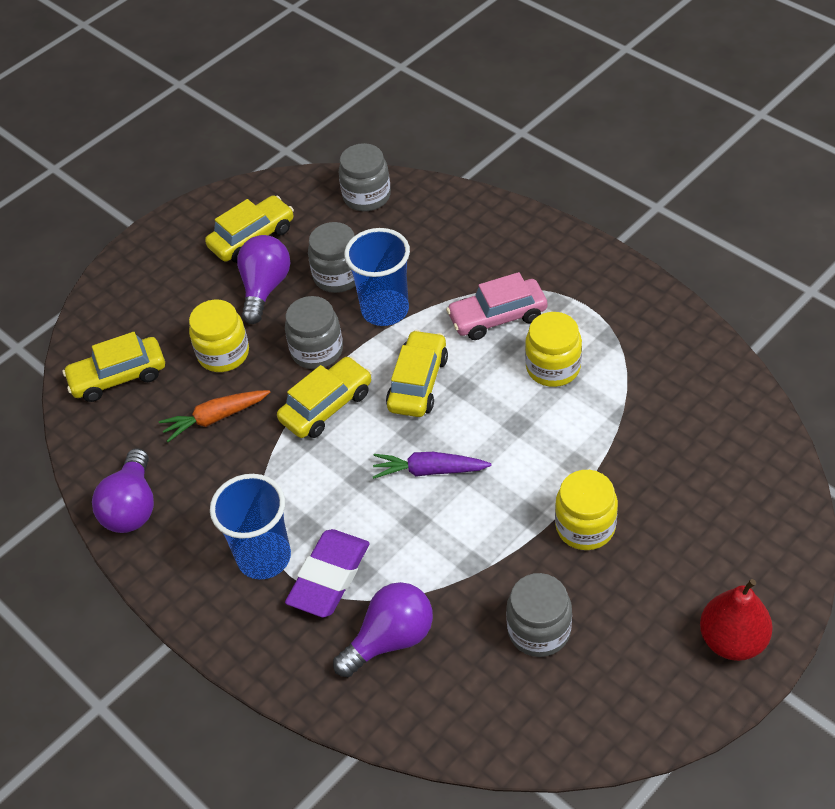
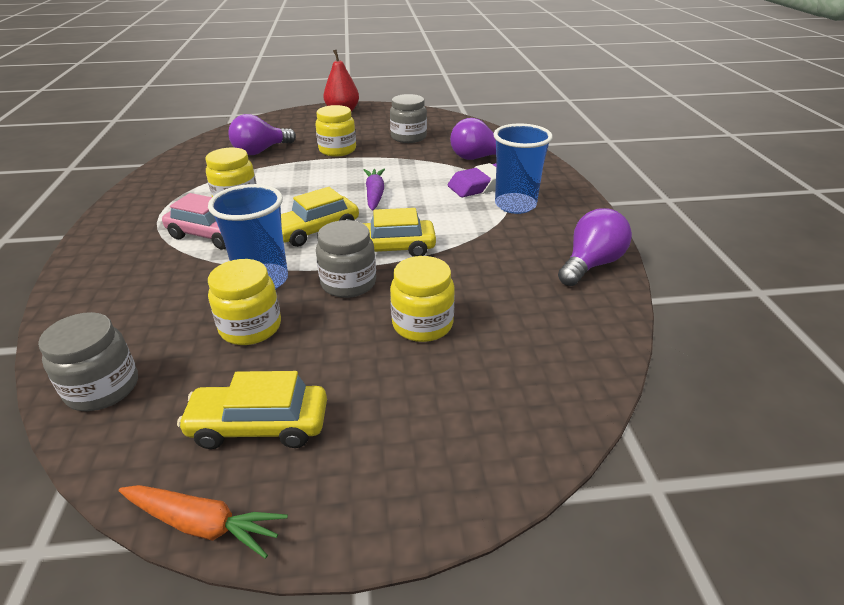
camera: 145 degrees left, 15 degrees down
(118, 377) = (540, 363): yellow car -> none
(215, 418) = (477, 283): orange carrot -> orange carrot (204, 524)
(265, 288) = (320, 359): purple light bulb -> purple light bulb (261, 151)
(338, 276) = (250, 327): grey jar -> yellow jar
(429, 471) = (374, 194): purple carrot -> purple carrot turned 135 degrees counterclockwise

